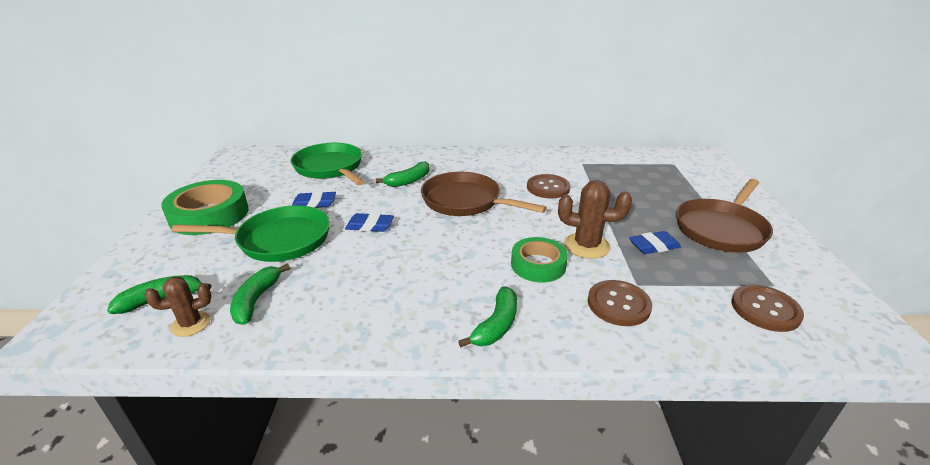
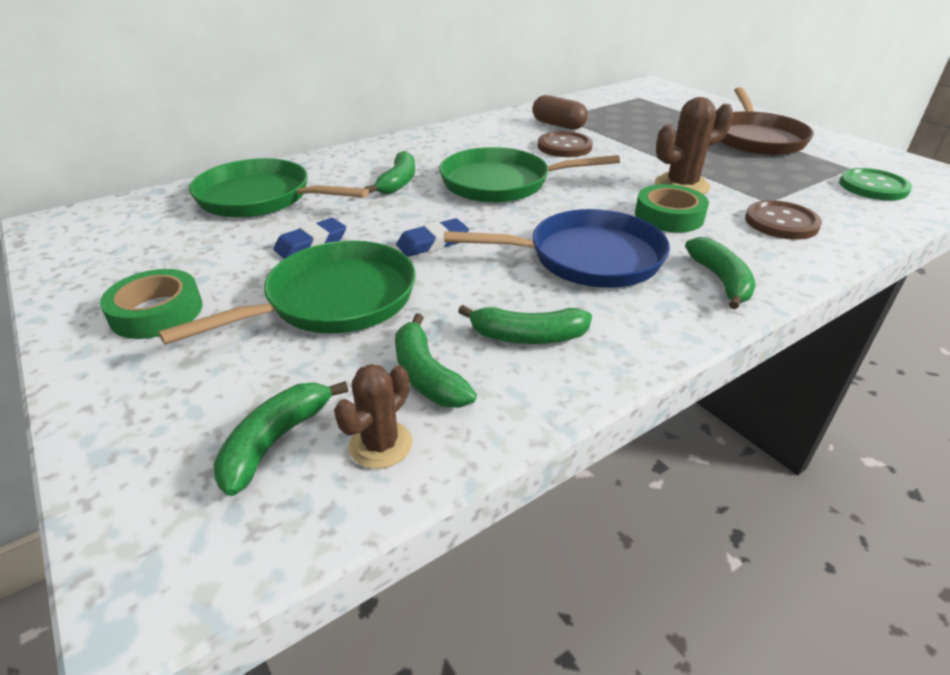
camera: 35 degrees left, 5 degrees up
(209, 215) = (157, 312): green tape -> green tape, size x0.64
(330, 303) = (527, 336): none -> green banana
(437, 271) = (587, 258): none -> blue pan
(465, 201) = (501, 183): brown pan -> green pan
(570, 170) = (558, 125): none -> brown capsule
(653, 246) = (731, 168): blue eraser -> none
(765, 309) = (873, 187): brown button -> green button

